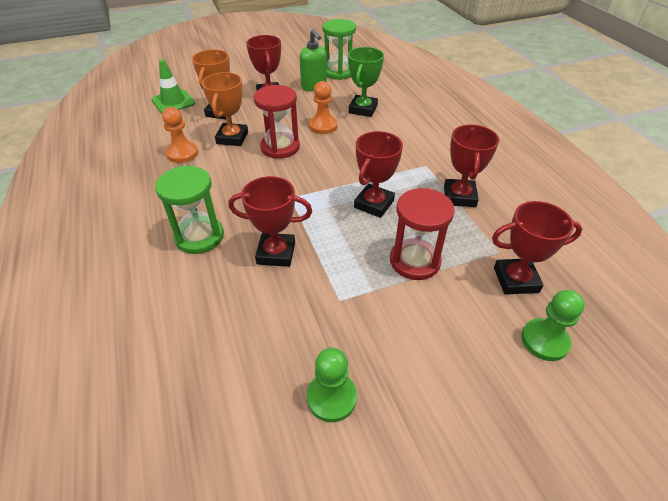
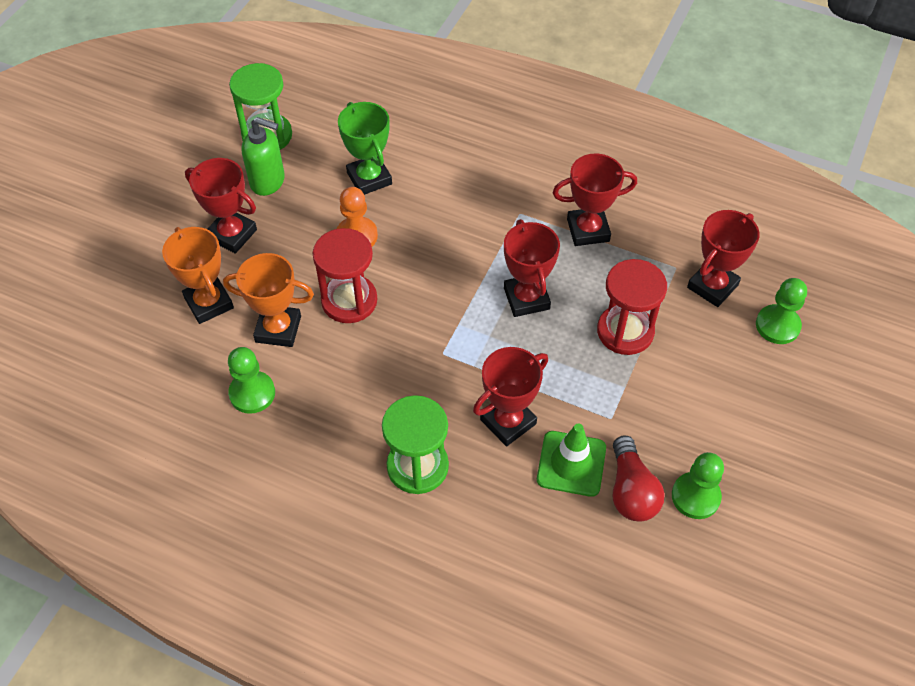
camera: 45 degrees left, 10 degrees up
(173, 102) = (120, 333): green traffic cone -> green traffic cone (571, 463)
(182, 153) = (252, 393): orange pawn -> green pawn
(232, 138) = (278, 329): orange trophy -> orange trophy turned 45 degrees counterclockwise
(293, 352) = (631, 491): none -> red light bulb
(459, 196) = (588, 230): red trophy -> red trophy turned 60 degrees counterclockwise

